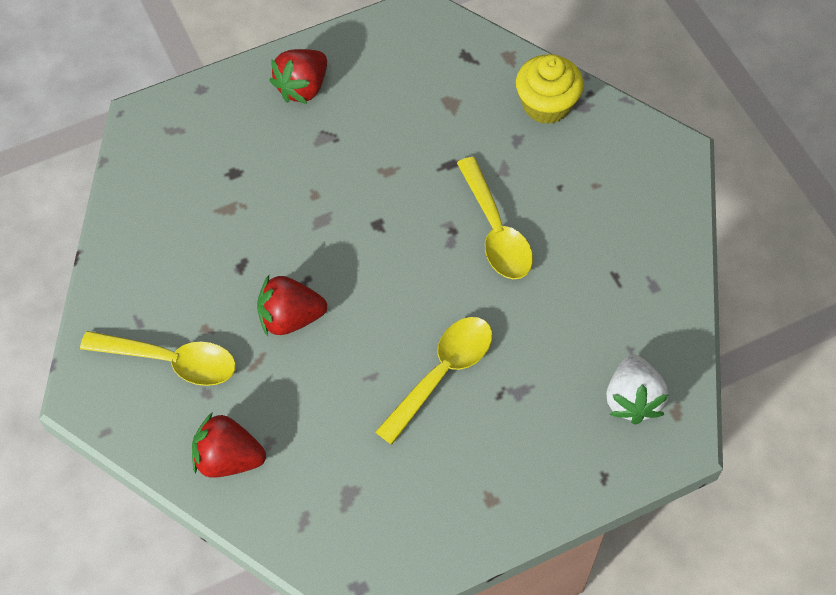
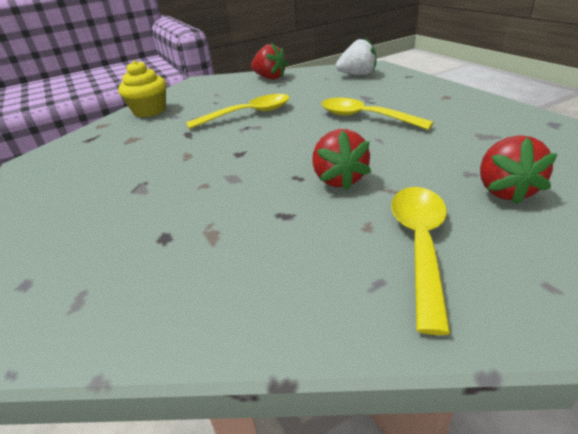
camera: 90 degrees left, 25 degrees down
(302, 88) = (73, 207): red strawberry -> red strawberry (270, 78)

